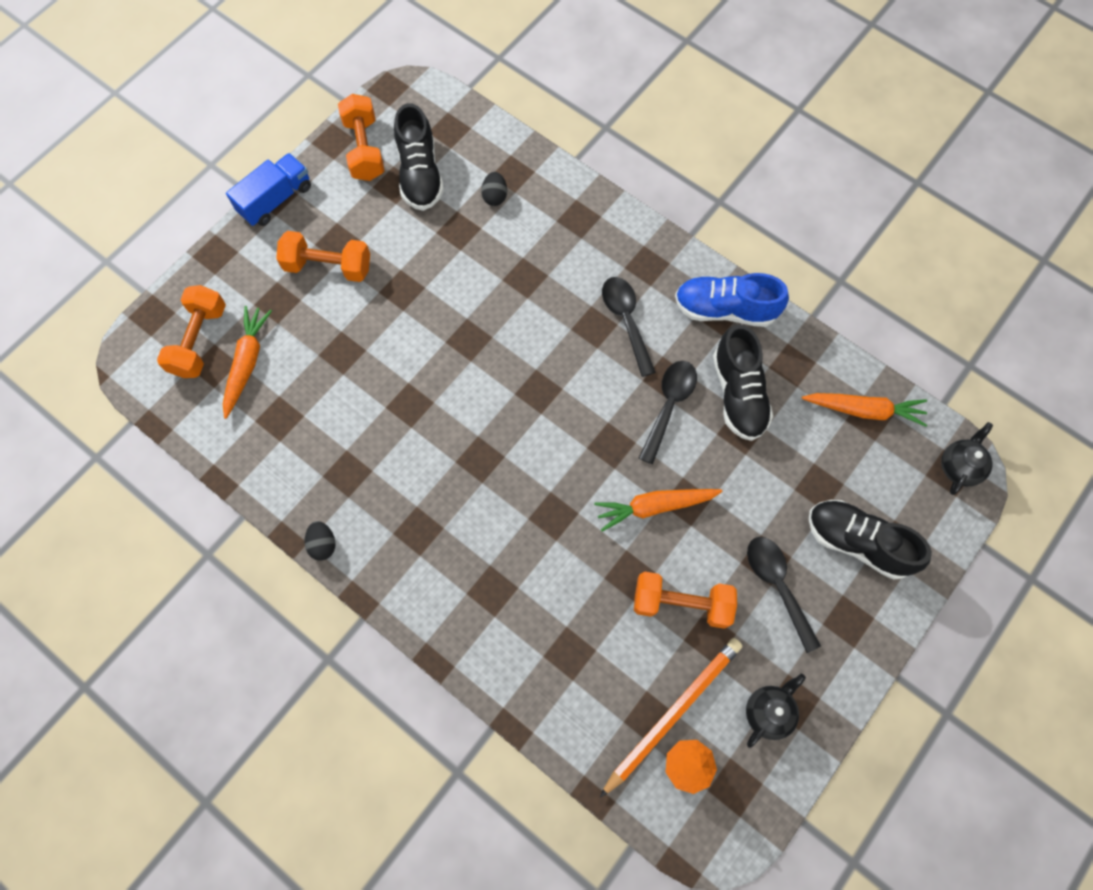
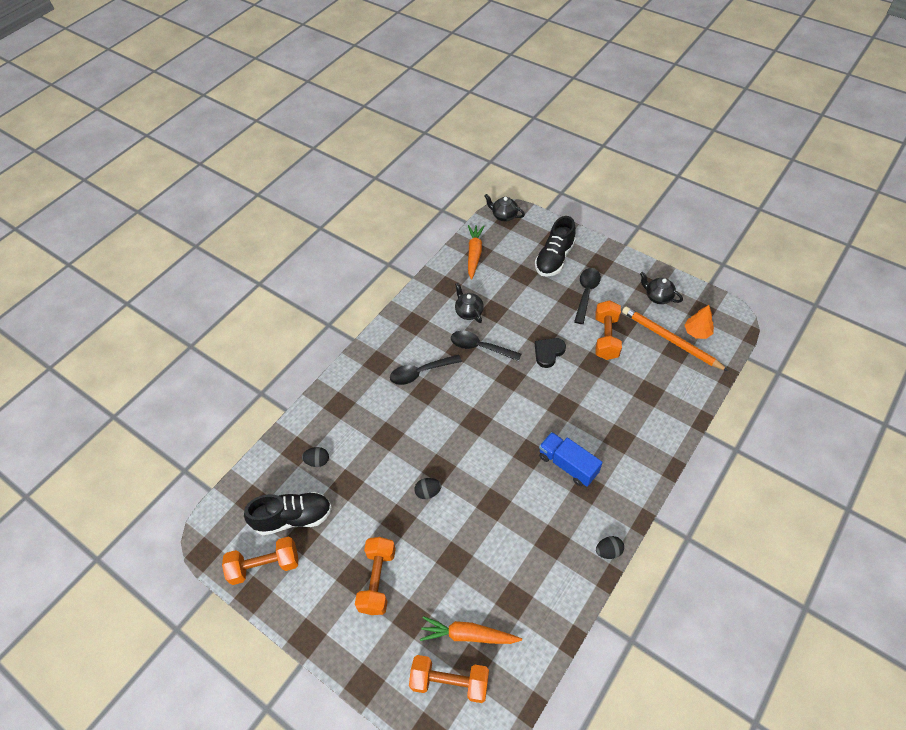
camera: 90 degrees left, 15 degrees down
(276, 199) = (310, 636): blue truck -> blue truck (567, 465)
(436, 325) = (428, 492): none -> black egg
(654, 507) = (548, 353): orange carrot -> black heart
(725, 309) = (410, 319): blue shoe -> none
(738, 394) = (469, 312): black shoe -> black teapot
(777, 585) = (586, 293): black spoon -> black spoon turned 135 degrees clockwise

